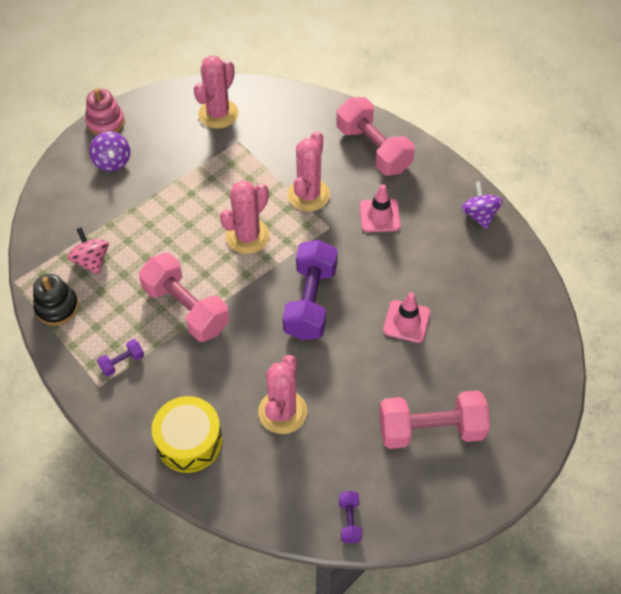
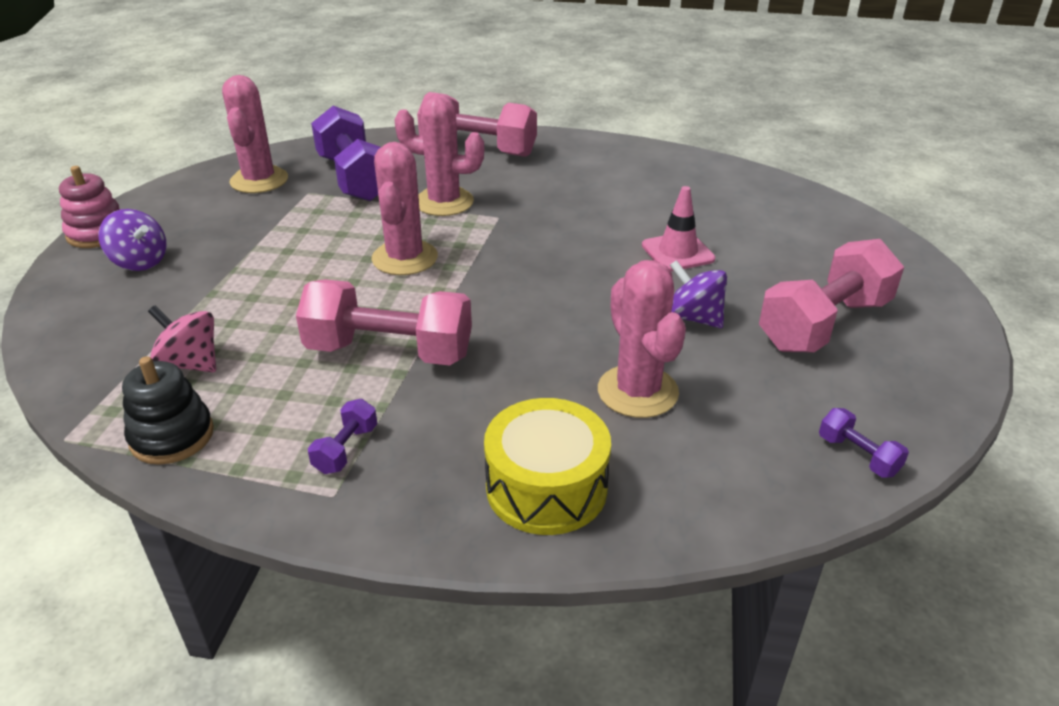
camera: 35 degrees left, 20 degrees down
(308, 195) = (444, 202): pink cactus -> pink cactus turned 60 degrees counterclockwise
(310, 301) = (549, 280): purple dumbbell -> purple dumbbell (354, 178)
(379, 216) = (544, 190): pink traffic cone -> none
(479, 215) = (645, 156): purple spinning top -> purple spinning top (694, 318)

